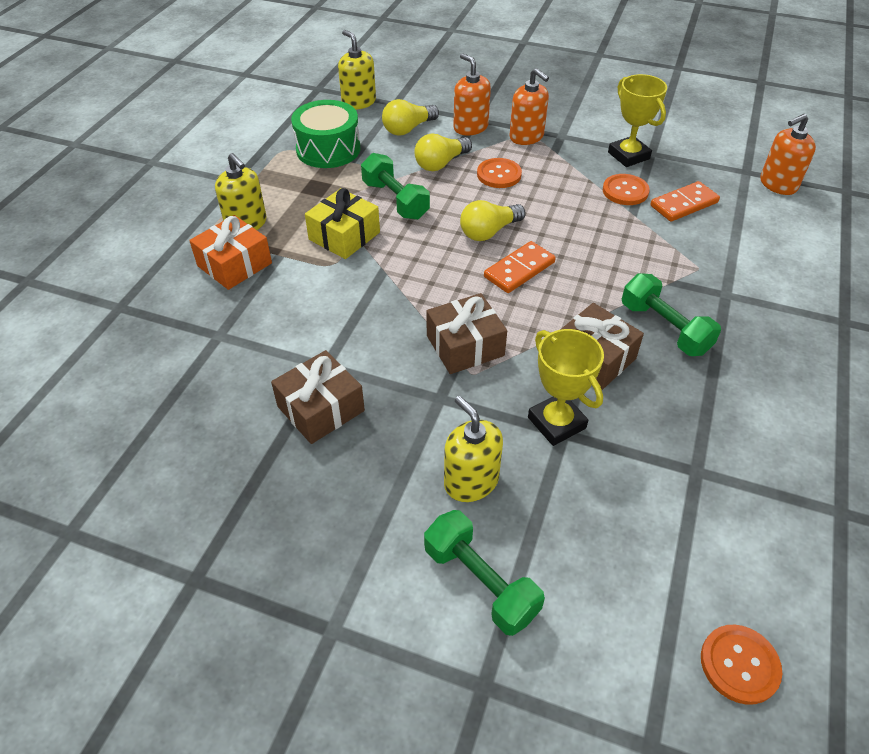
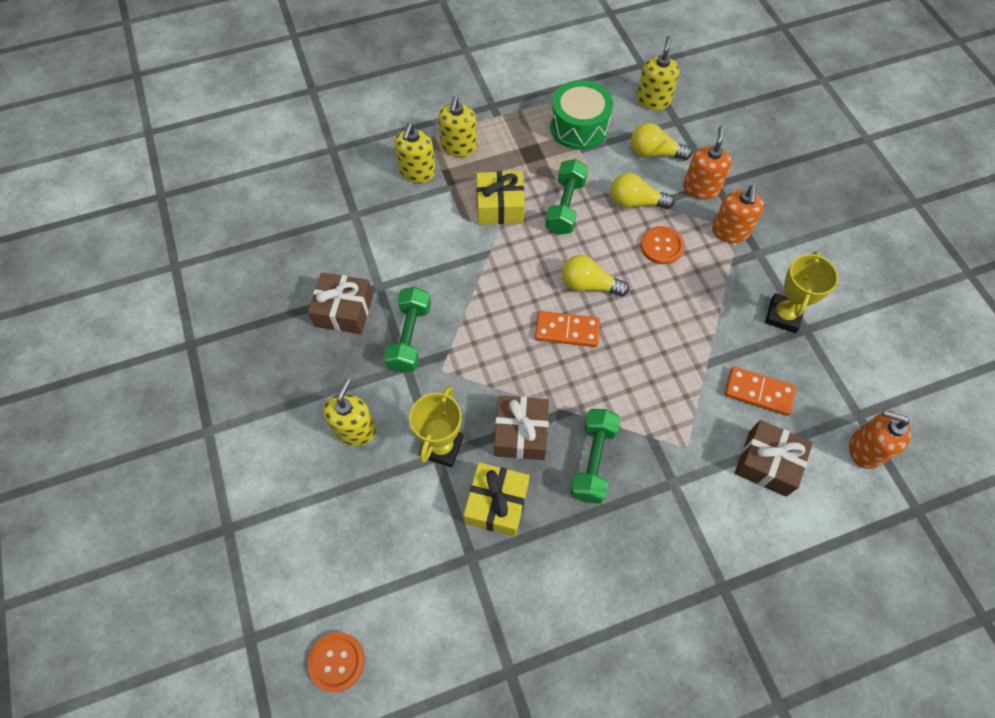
camera: 50 degrees right, 15 degrees up
(234, 264) = (417, 172): orange gift -> yellow soap dispenser
(465, 345) = (463, 349): brown gift -> brown gift (767, 463)
(480, 582) = (289, 483): green dumbbell -> green dumbbell (410, 337)
(625, 191) = (731, 341): orange button -> none
(653, 417) = (496, 503): none -> yellow gift

